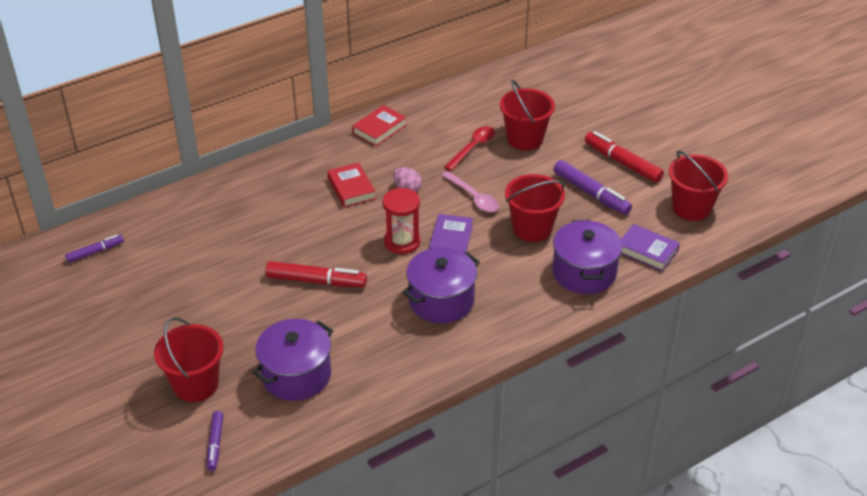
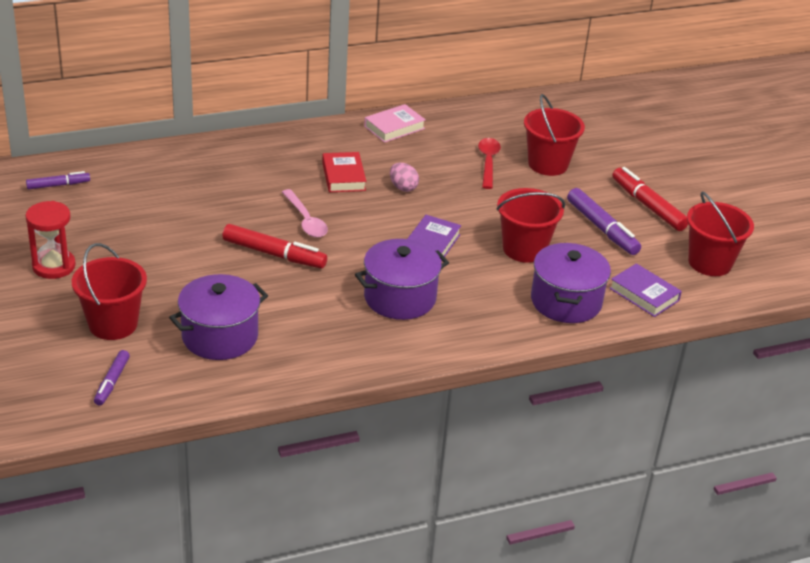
camera: 10 degrees right, 5 degrees down
(379, 129) = (394, 127): red book -> pink book
(402, 242) = (378, 235): red hourglass -> red hourglass (54, 266)
(473, 148) = (488, 162): red spoon -> red spoon turned 45 degrees counterclockwise
(473, 197) = (471, 208): pink spoon -> pink spoon (305, 220)

